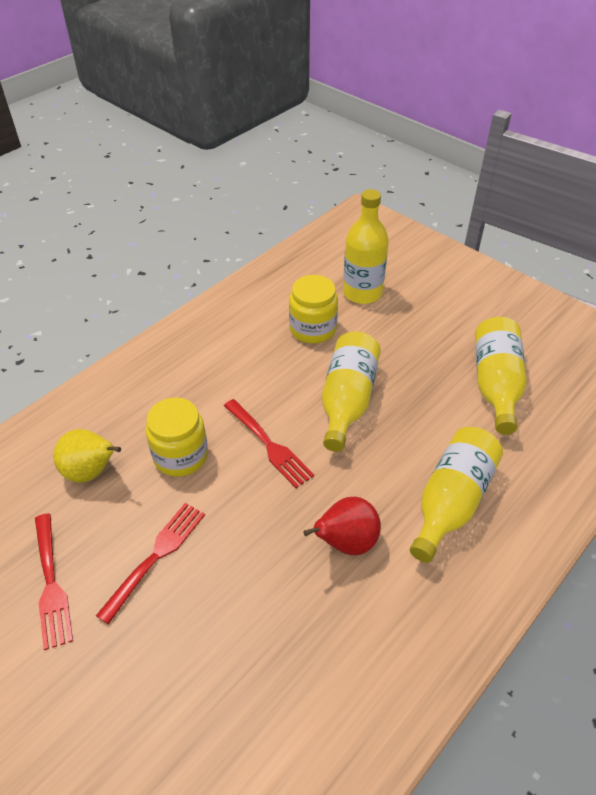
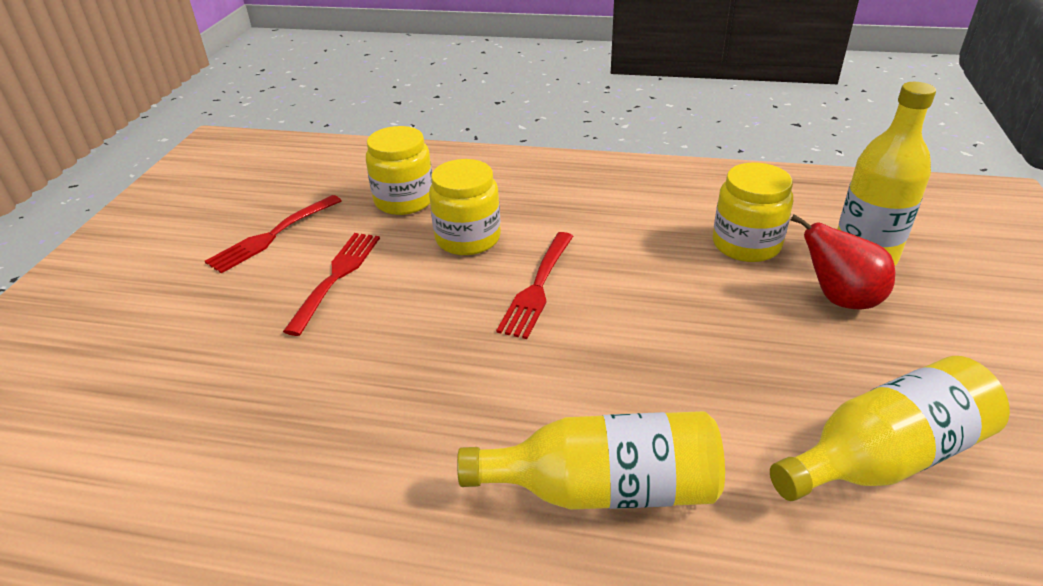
camera: 60 degrees right, 10 degrees down
(91, 472) = (404, 200): yellow pear -> yellow jar
(155, 557) = (336, 278): red fork -> red fork turned 75 degrees counterclockwise
(346, 542) = (452, 406): red pear -> red pear (839, 299)
(347, 400) = (669, 317): yellow bottle -> none

